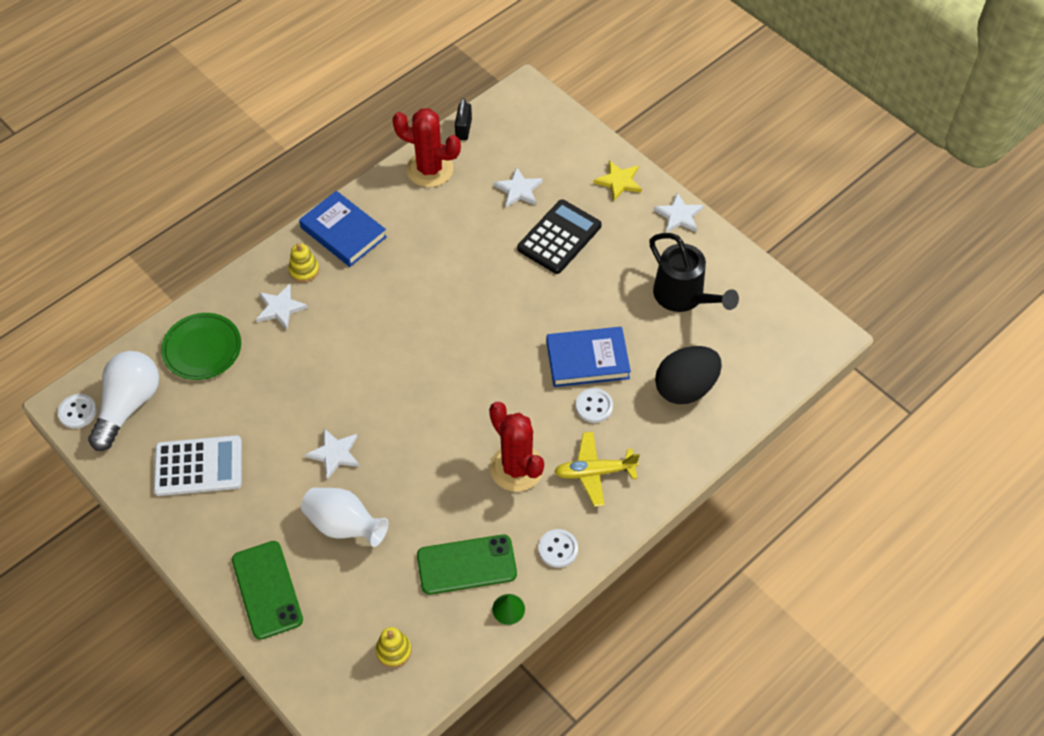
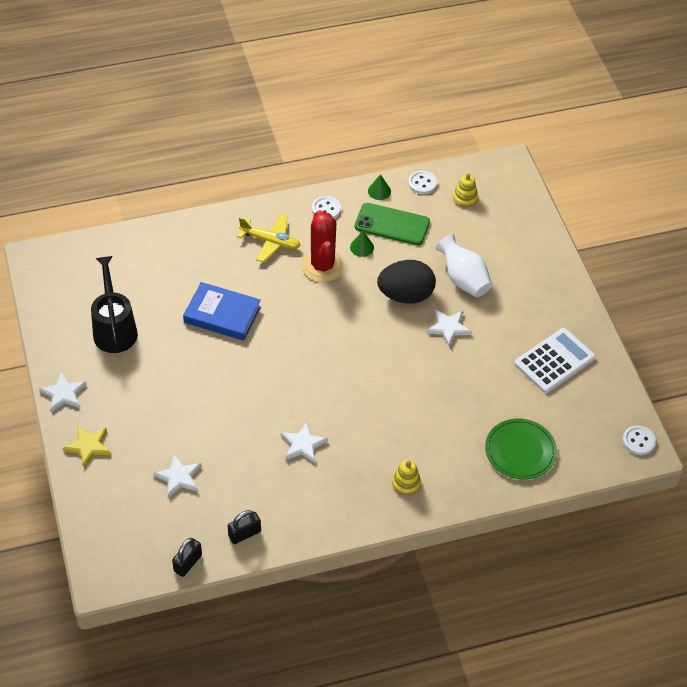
camera: 155 degrees left, 5 degrees down
(128, 406) = (595, 429): white light bulb -> none
(198, 466) = (554, 361): white calculator -> white calculator turned 120 degrees clockwise
(267, 590) = (534, 263): green phone -> none
(280, 308) = (441, 458): white star -> white star (303, 444)
(343, 232) = (355, 505): blue book -> none
(429, 169) = (244, 534): red cactus -> black padlock
(485, 514) = (362, 247): none -> green cone
(559, 237) = (175, 419): black calculator -> none
(594, 406) = (240, 282): white button -> white button (422, 183)
(685, 388) = (166, 266): black egg -> black egg (405, 295)

